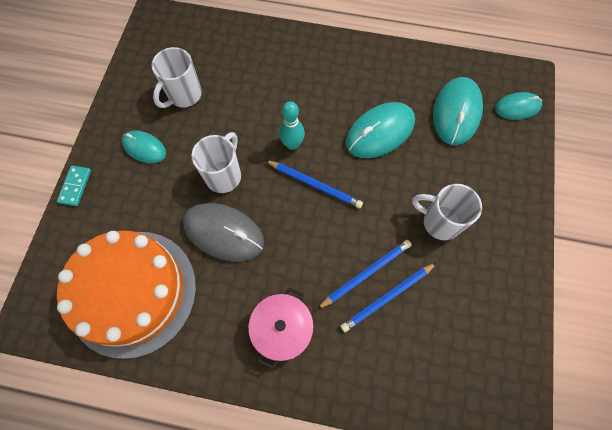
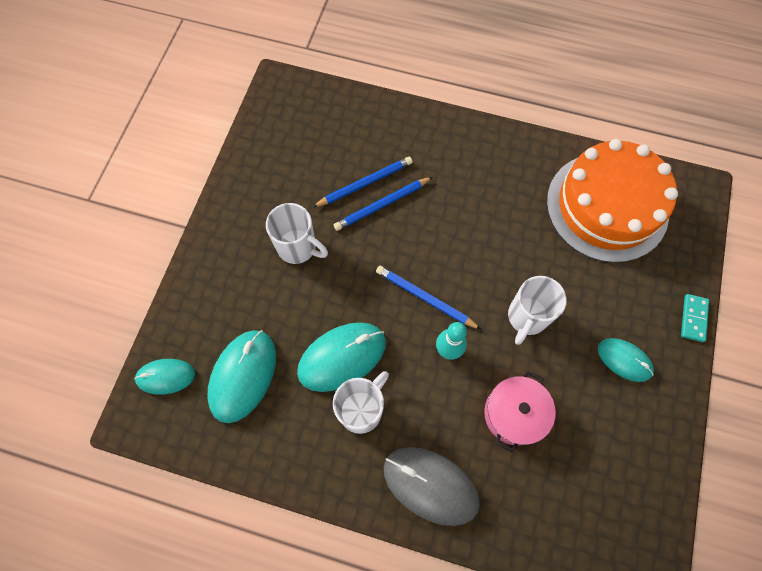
camera: 175 degrees left, 0 degrees up
(184, 95) = (586, 432): white mug -> white mug (361, 409)
(223, 233) = (523, 254): grey mouse -> grey mouse (430, 485)
(282, 329) = (464, 166): pink pot -> pink pot (514, 414)

